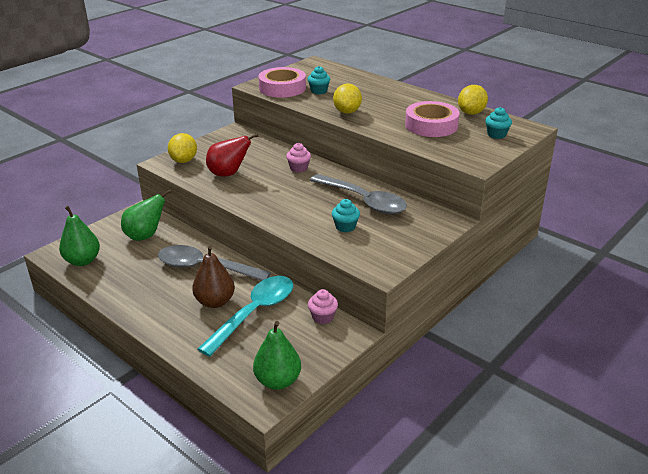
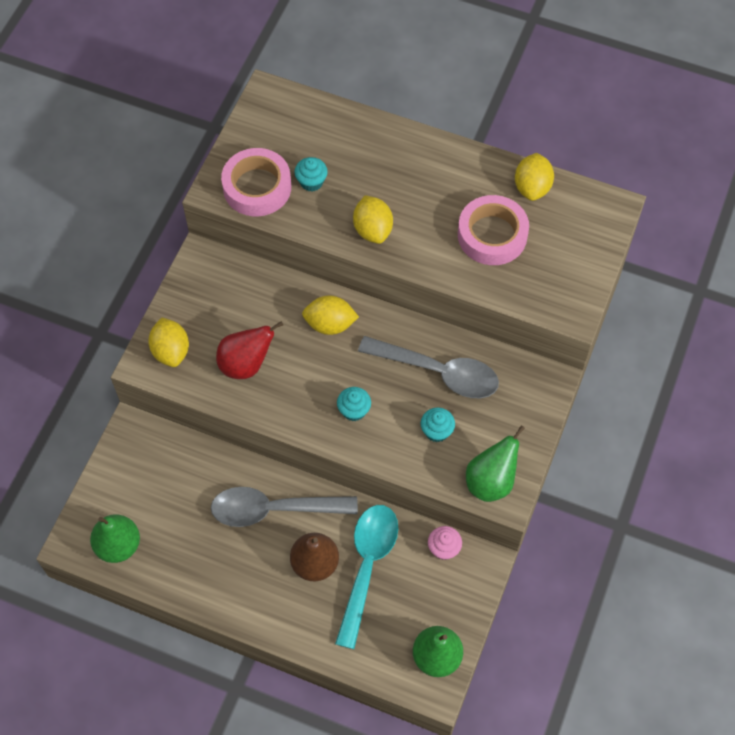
camera: 20 degrees left, 30 degrees up
(145, 236) = (168, 474): green pear -> green pear (491, 481)
(299, 168) = (330, 324): pink cupcake -> yellow lemon
(496, 135) = (578, 236): turquoise cupcake -> turquoise cupcake (354, 410)

